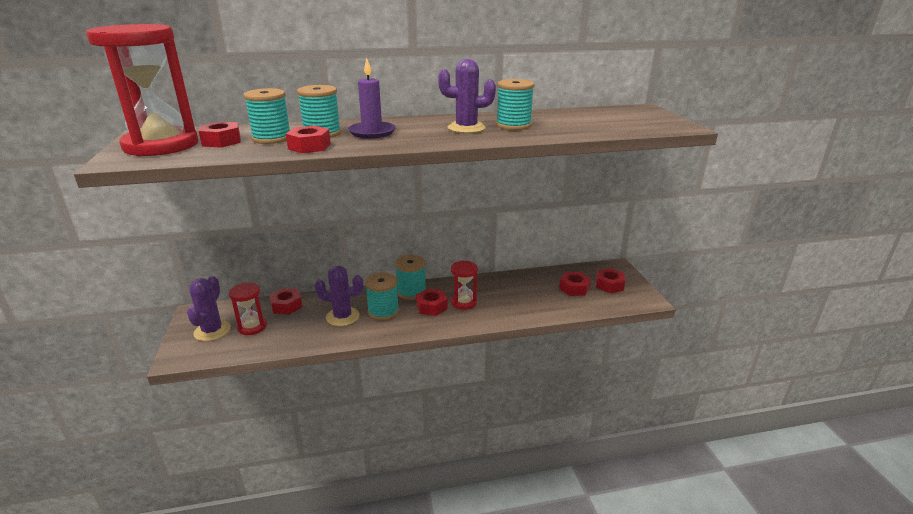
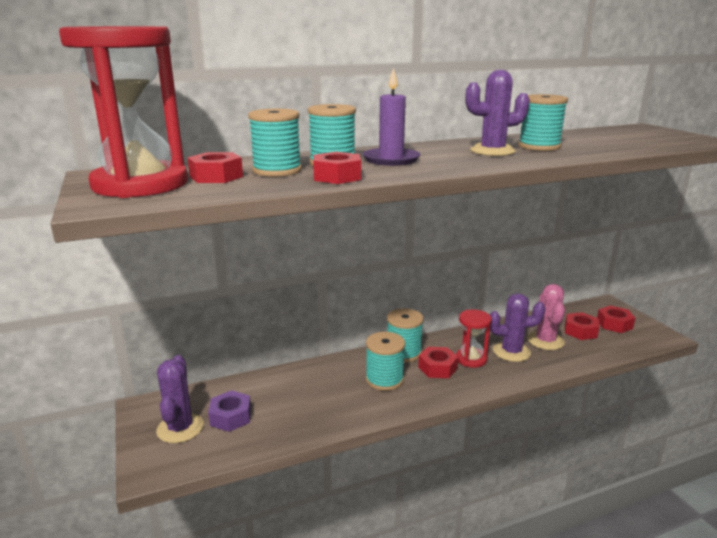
camera: 10 degrees left, 5 degrees down
(252, 327) = (231, 417): red hourglass -> purple nut
(286, 306) = (261, 385): red nut -> none
(342, 317) = (339, 391): purple cactus -> purple cactus (511, 352)
(537, 293) = (545, 341): none -> pink cactus

